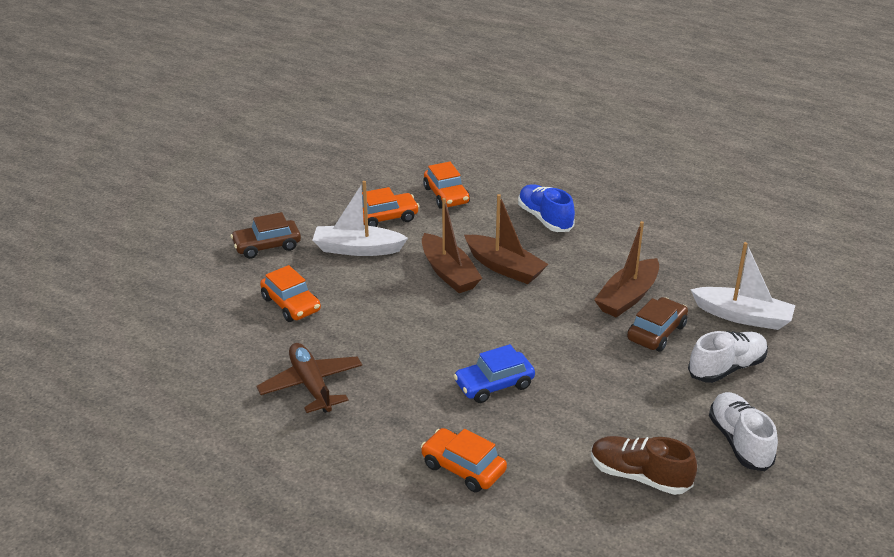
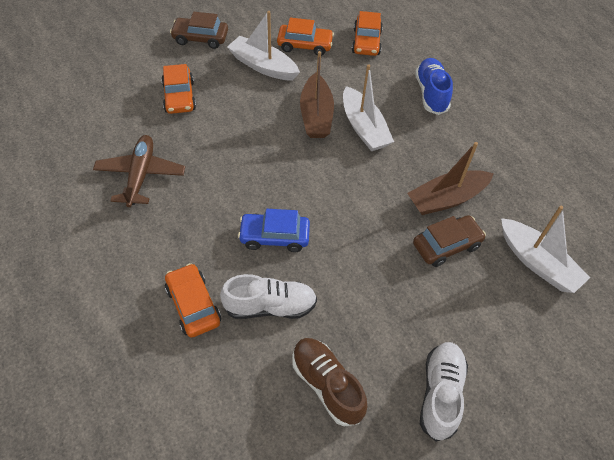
camera: 25 degrees right, 20 degrees up
(504, 267) = (364, 128): brown boat -> white boat
(727, 368) = (484, 310): white shoe -> white shoe (270, 306)

